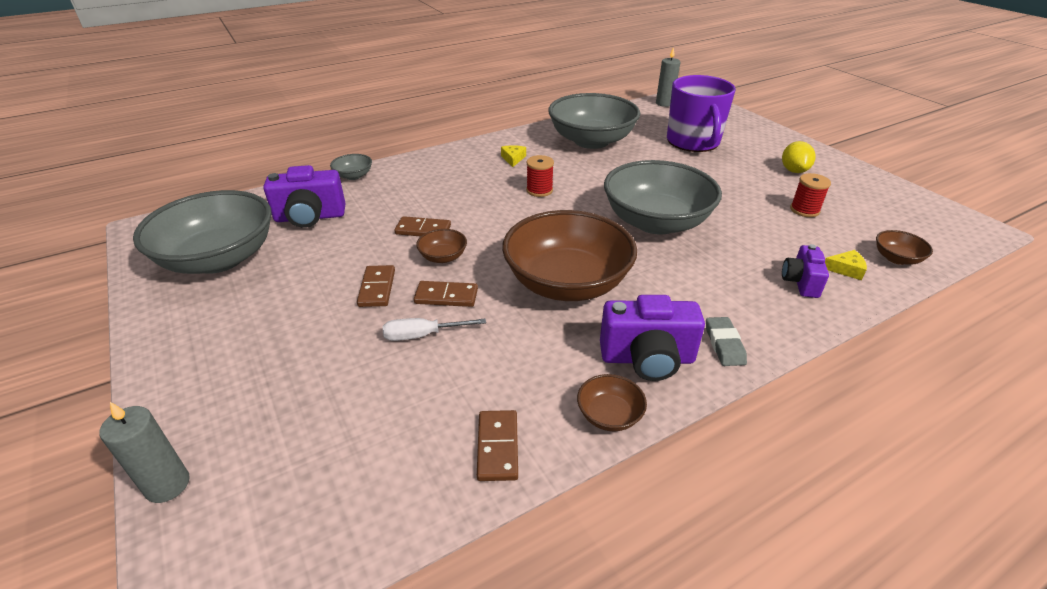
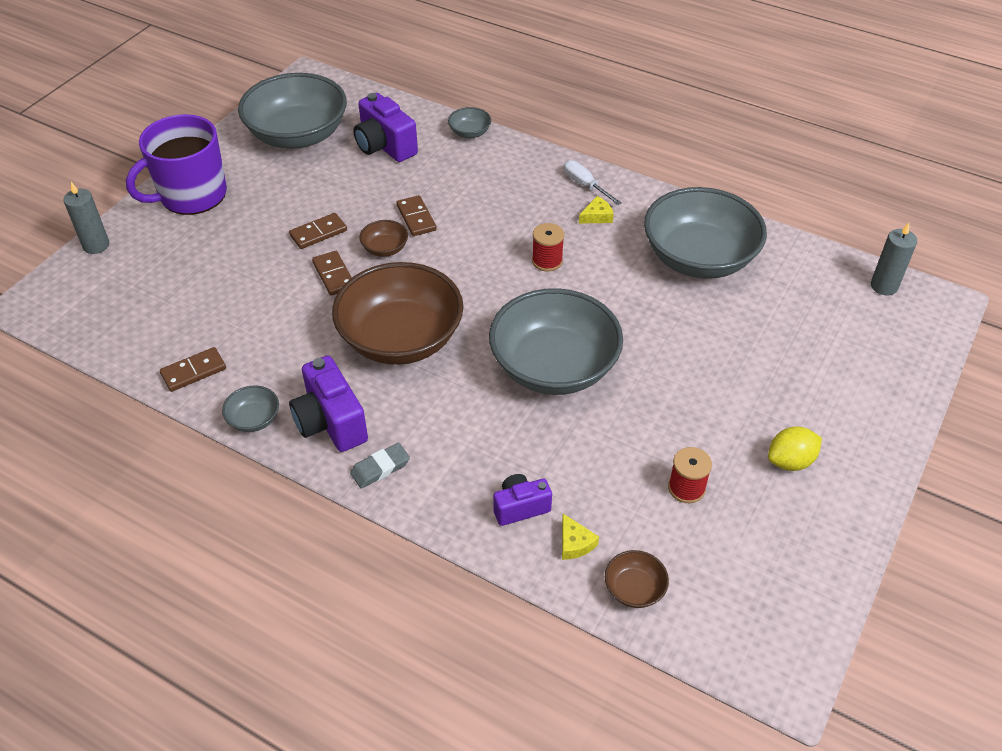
camera: 60 degrees right, 10 degrees up
(422, 335) = (280, 284): white screwdriver -> white screwdriver (585, 185)
(609, 415) = (254, 419): brown bowl -> grey bowl
(693, 142) = (784, 346): purple mug -> purple mug (191, 195)

